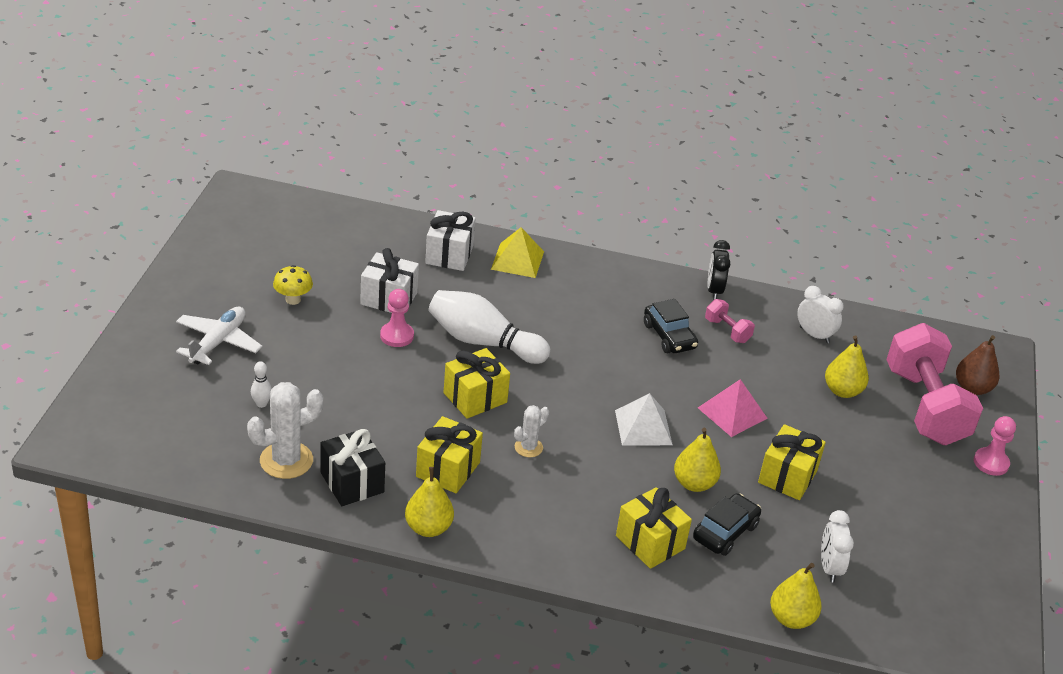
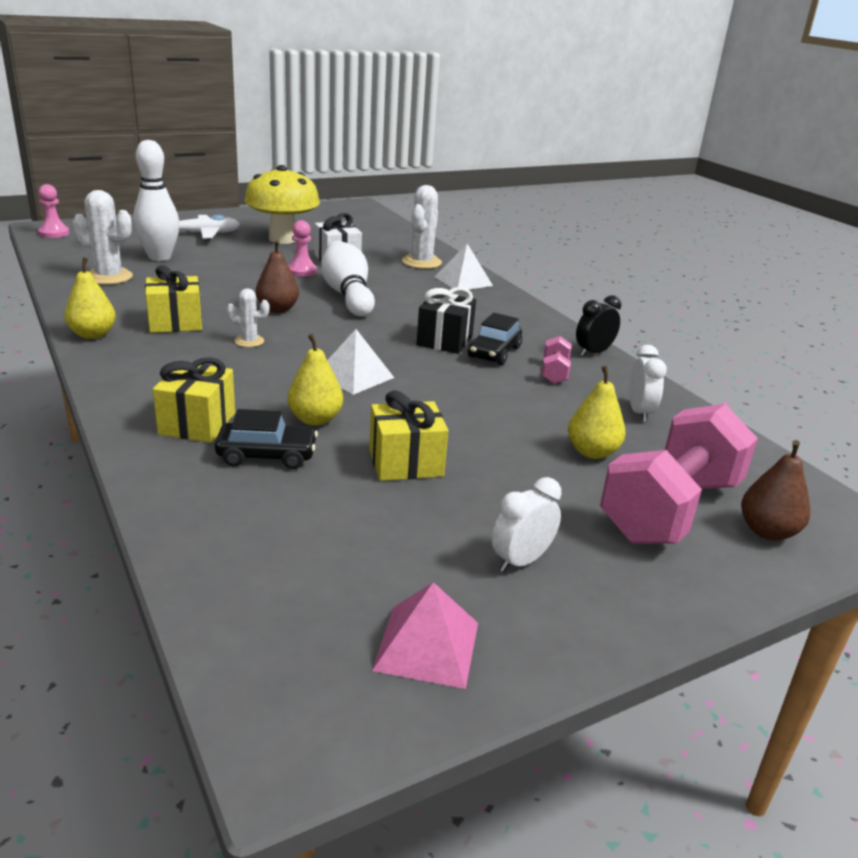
camera: 50 degrees right, 10 degrees down
(261, 404) = (159, 257): white bowling pin -> white bowling pin, size x2.49
(293, 300) = (283, 239): yellow mushroom -> yellow mushroom, size x2.28
(352, 482) = (113, 299): black gift -> black gift (445, 340)
(449, 255) = (421, 262): white gift -> white cactus
(475, 398) = (277, 309): yellow gift -> brown pear
(517, 260) = (463, 281): yellow pyramid -> white pyramid
(732, 413) = (448, 407): pink pyramid -> pink pyramid (427, 645)
(791, 618) = (175, 537): yellow pear -> none
(829, 567) = (296, 535): white clock -> white clock (521, 561)
(991, 463) = (670, 592): pink pawn -> pink pawn (54, 233)

